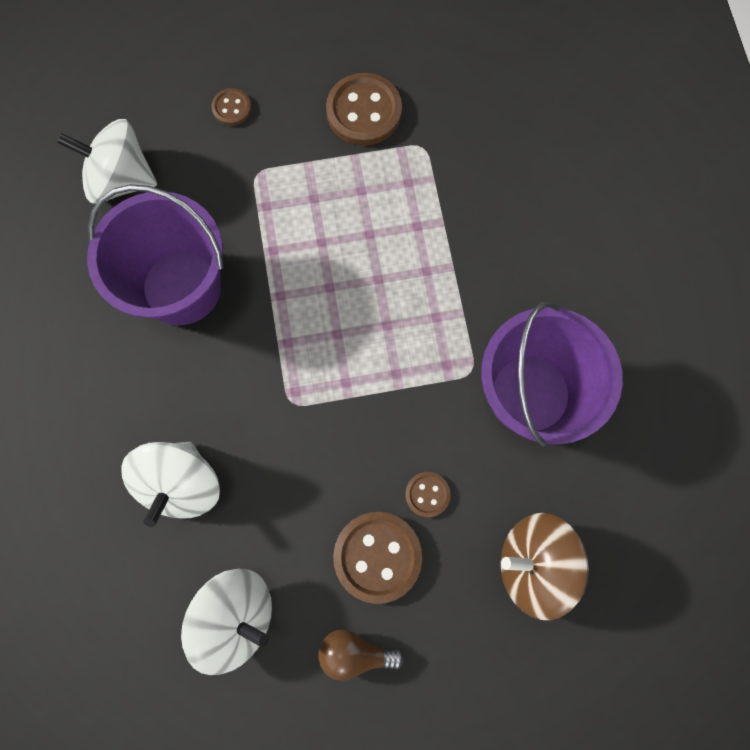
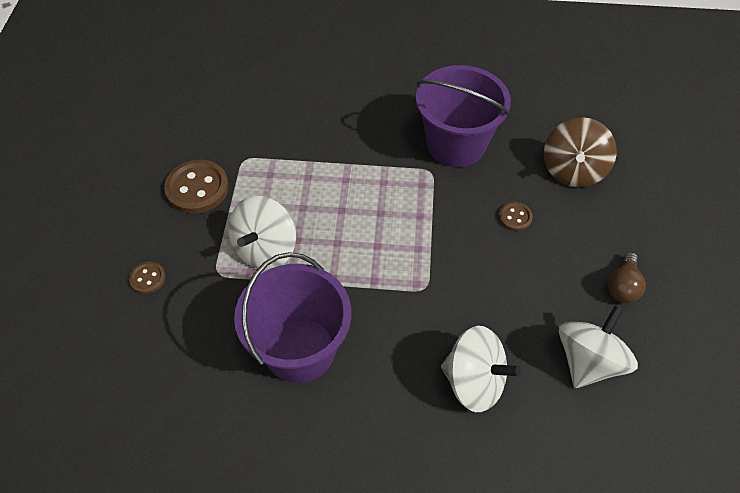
camera: 75 degrees left, 20 degrees down
(121, 180) = (175, 380): white spinning top -> white spinning top (265, 249)
(377, 556) = (555, 257): brown button -> none

